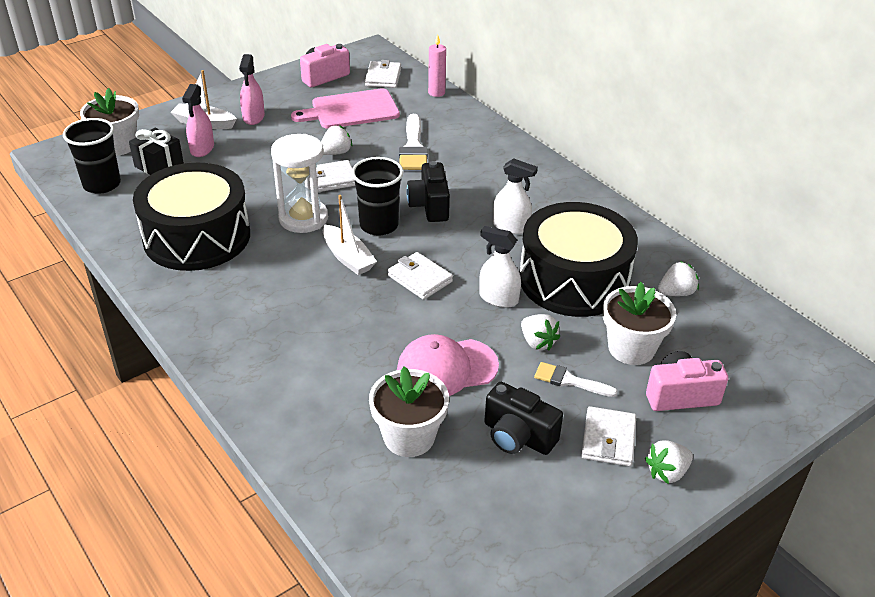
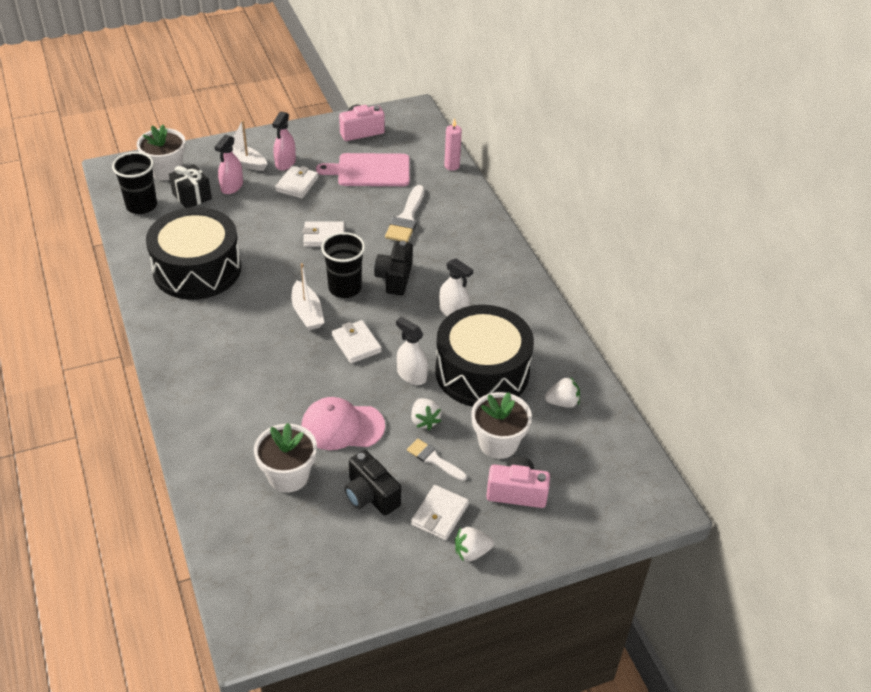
camera: 15 degrees right, 5 degrees up
(303, 218) = (287, 269): white hourglass -> none
(336, 153) = (339, 211): white strawberry -> none
(383, 77) = (412, 141): white wallet -> white wallet (297, 184)

